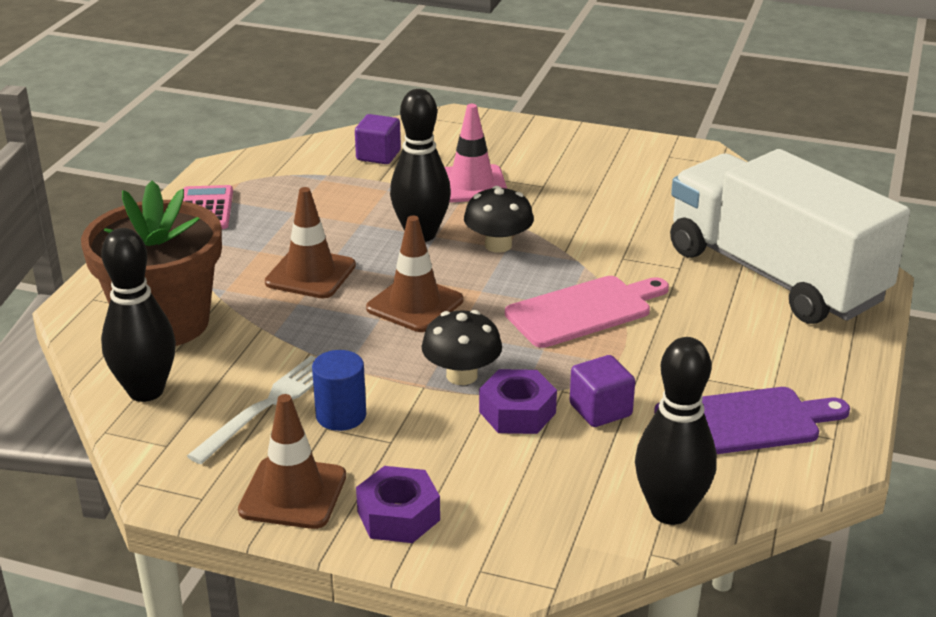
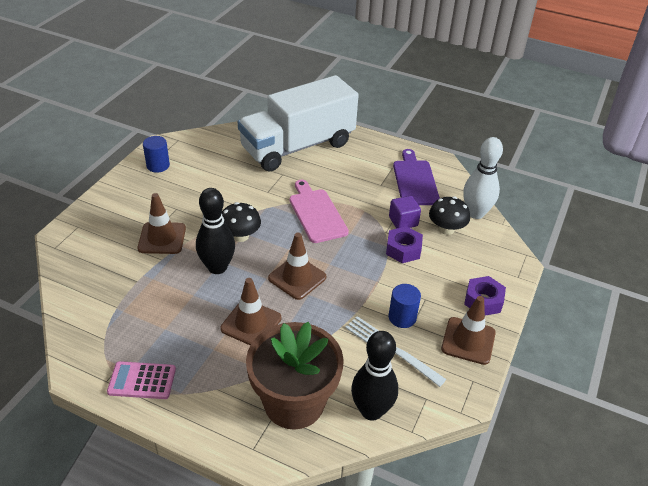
camera: 85 degrees left, 10 degrees up
(378, 155) = (100, 278): purple cube -> none
(461, 375) = (370, 266): black mushroom -> black mushroom (446, 229)
(471, 184) = (162, 238): pink traffic cone -> brown traffic cone
(640, 157) = (158, 165): none -> blue cylinder
(670, 511) = (475, 213): black bowling pin -> white bowling pin

